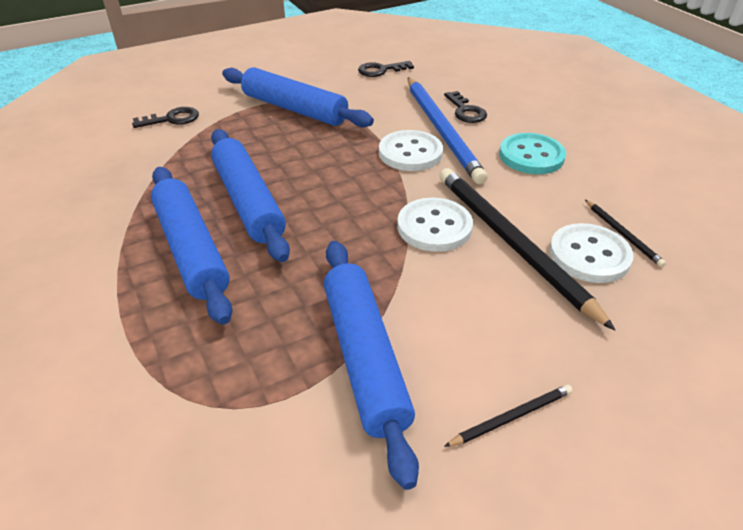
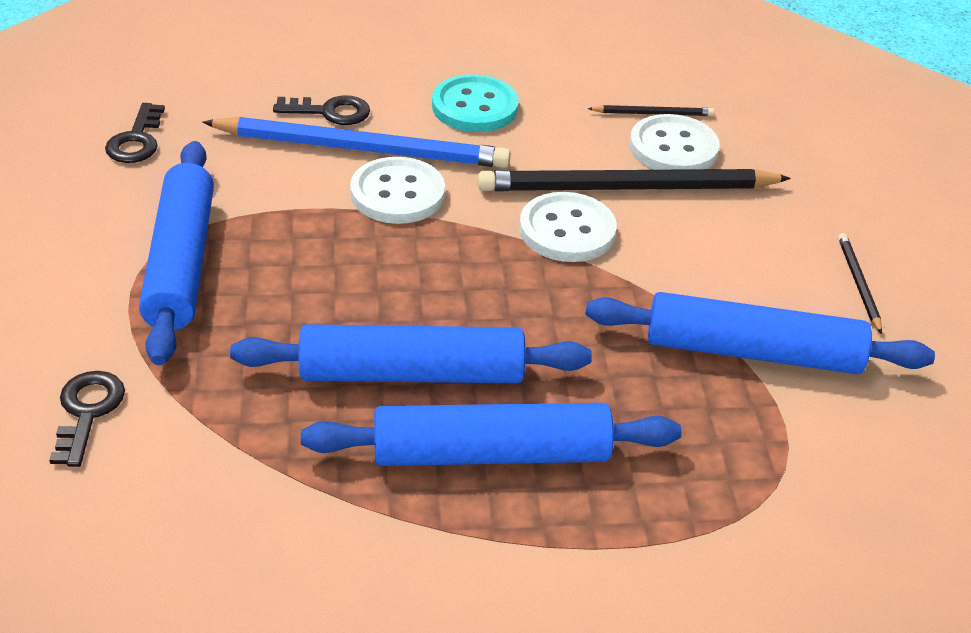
camera: 70 degrees left, 0 degrees up
(294, 109) = (181, 262): blue rolling pin -> blue rolling pin turned 60 degrees counterclockwise

